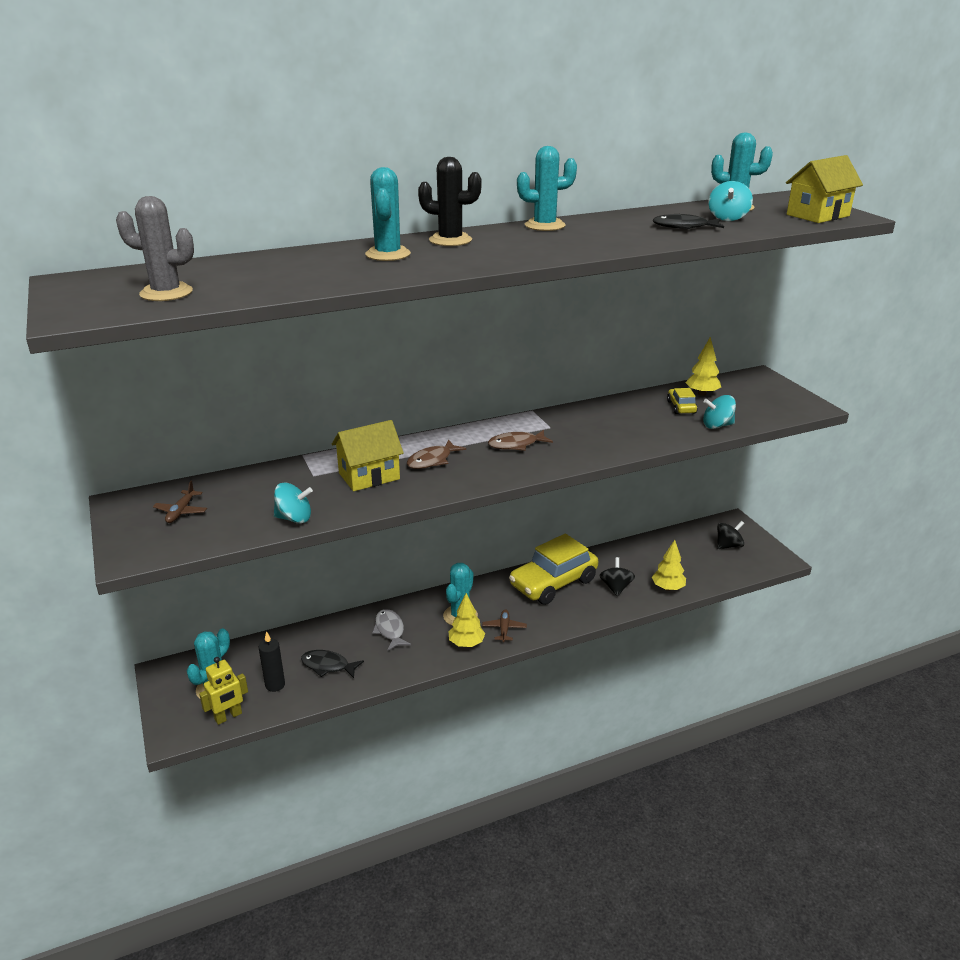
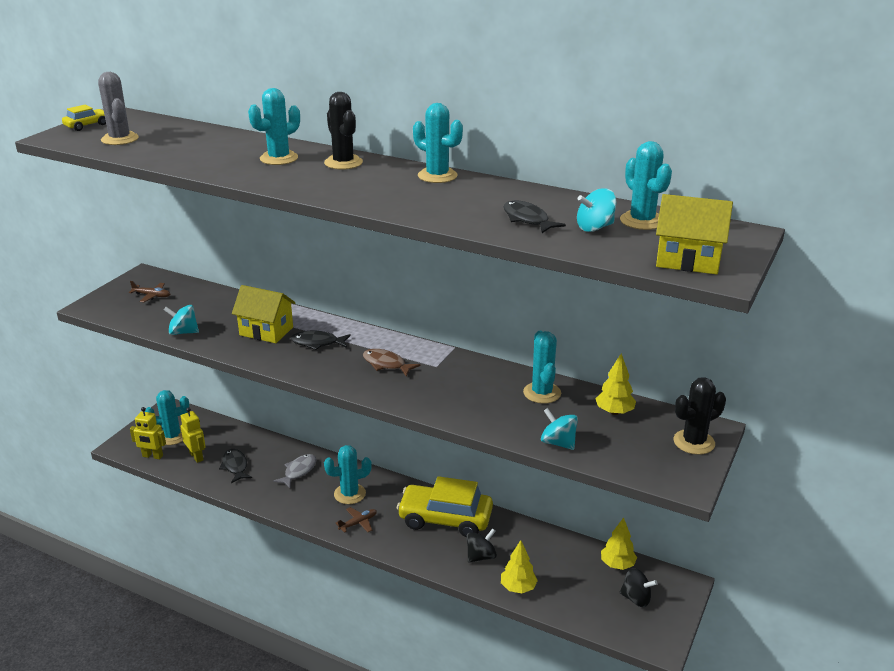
camera: 50 degrees right, 0 degrees up
(181, 512) = (152, 296): brown plane -> brown plane turned 135 degrees counterclockwise
(275, 685) = (196, 456): black candle -> yellow robot
(294, 518) = (183, 332): turquoise spinning top -> turquoise spinning top turned 135 degrees clockwise
(432, 460) = (317, 343): brown fish -> black fish
(466, 643) = (321, 513): yellow tree -> yellow tree (617, 564)
(645, 406) = (542, 393): none -> turquoise cactus
(681, 407) = (567, 411): yellow car -> yellow car (87, 125)
(768, 386) = (694, 442): none -> black cactus

